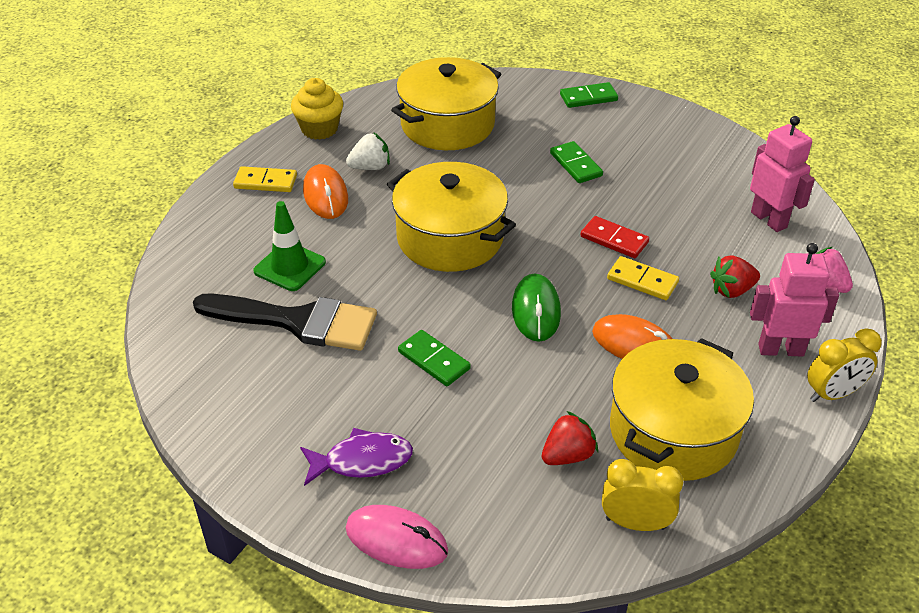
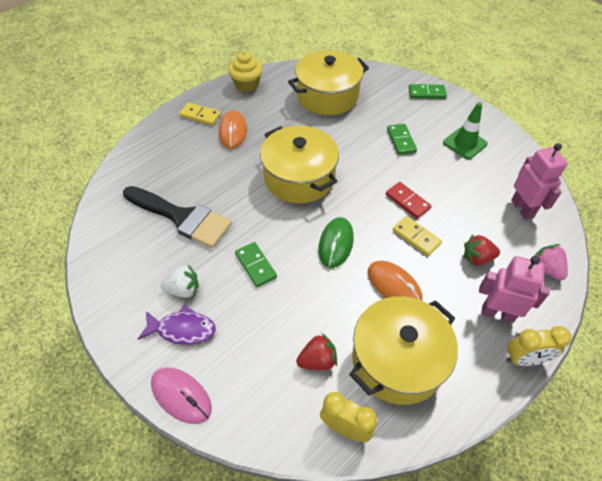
camera: 15 degrees right, 10 degrees up
(289, 267) = (192, 177): green traffic cone -> green traffic cone (465, 143)
(370, 167) = (268, 117): white strawberry -> white strawberry (183, 289)

